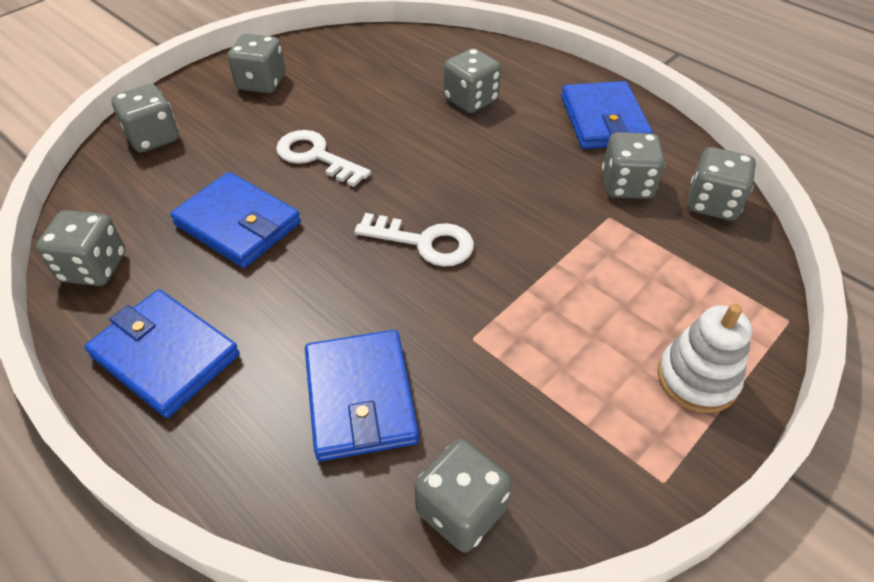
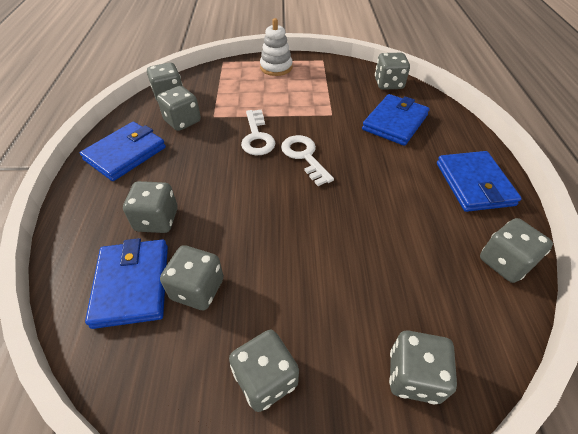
camera: 135 degrees left, 0 degrees up
(238, 224) = (393, 232): blue wallet -> blue wallet (132, 284)
(316, 156) = (302, 249): white key -> white key (257, 137)
(367, 88) = (197, 289): none -> grey dice

